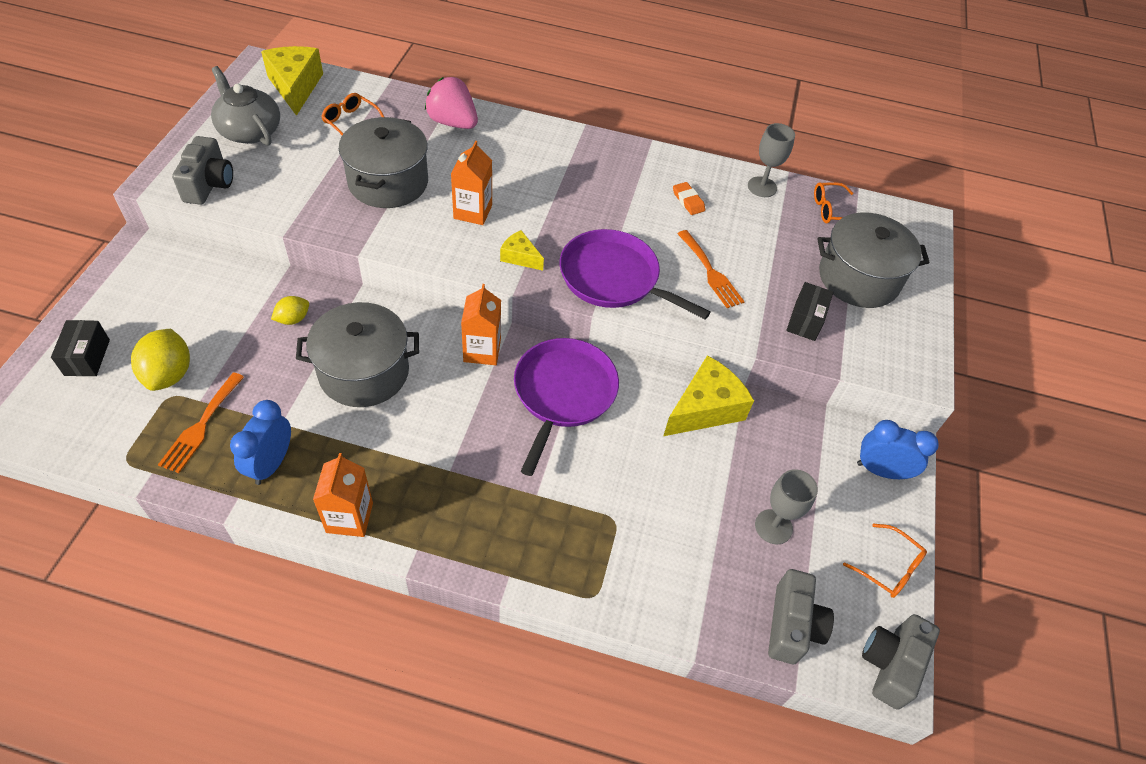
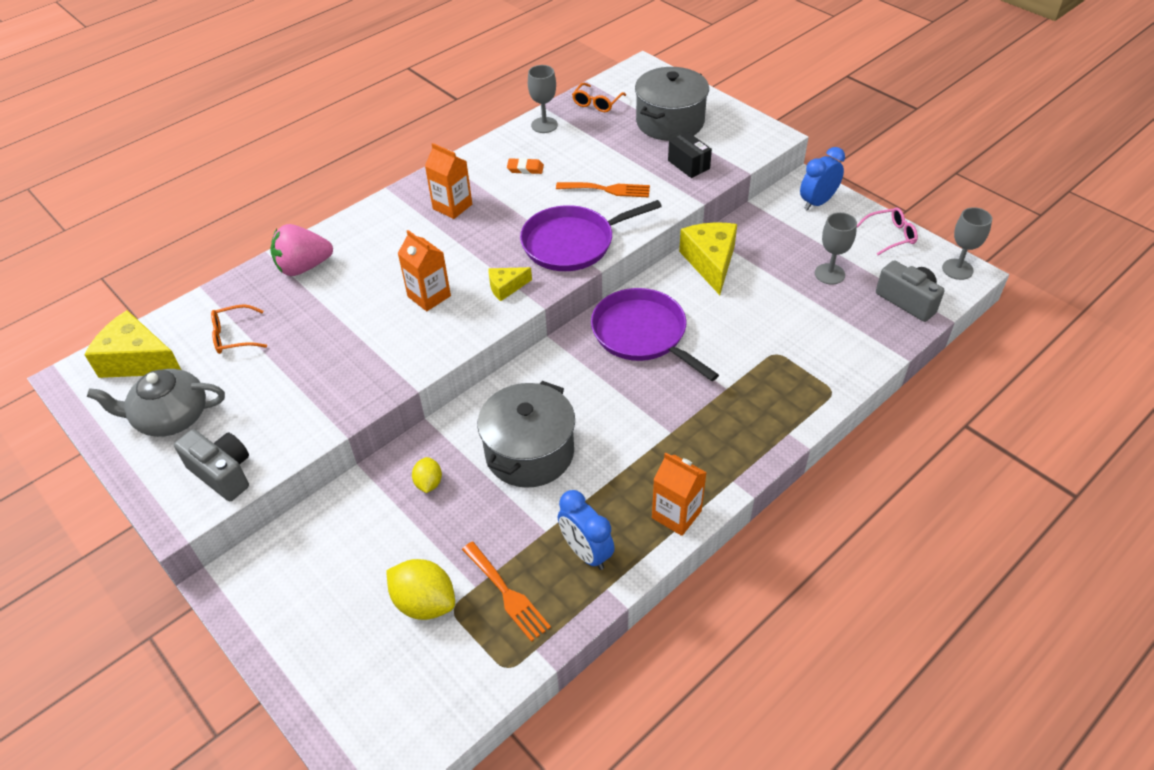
camera: 50 degrees left, 5 degrees down
(87, 357) = (349, 669): black box -> none
(388, 182) = (342, 338): grey pot -> none
(482, 350) = (563, 366): orange carton -> orange carton (452, 206)
(889, 568) = (891, 235): orange glasses -> pink glasses
(890, 665) = (957, 269): grey camera -> grey goblet

